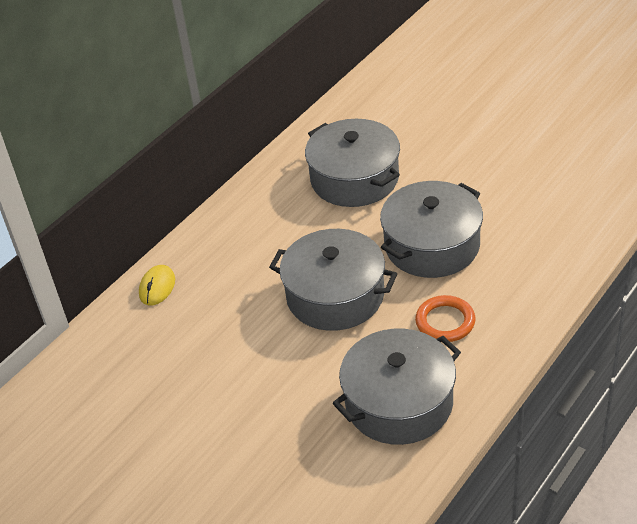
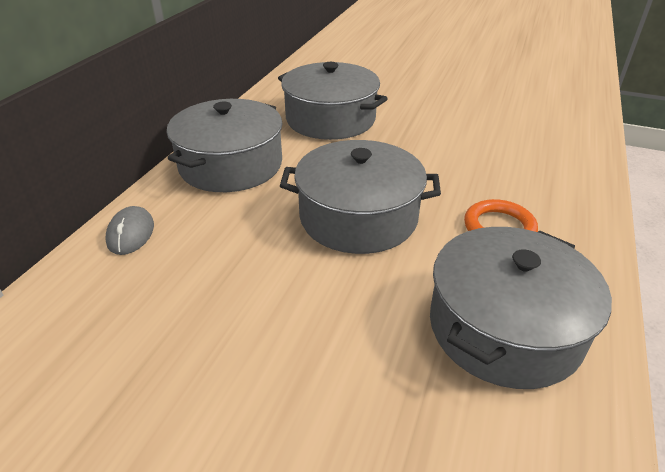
camera: 20 degrees left, 5 degrees down
(157, 287) = (131, 233): yellow mouse -> grey mouse
(432, 245) = (438, 162): grey pot -> grey pot (231, 165)

